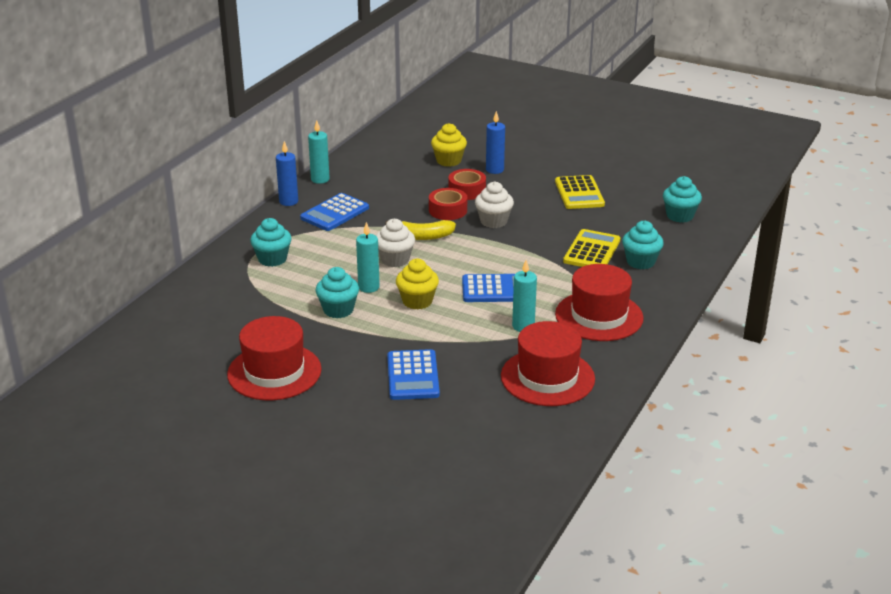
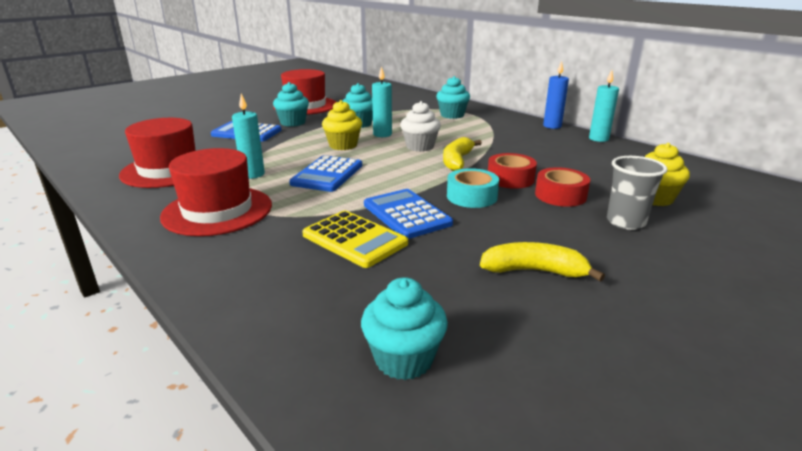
camera: 110 degrees right, 5 degrees down
(335, 213) = (523, 137): blue calculator -> blue calculator (406, 214)
(493, 221) = (471, 196): white cupcake -> turquoise tape
(494, 170) = (625, 222): blue candle -> grey cup
(579, 193) = (534, 271): yellow calculator -> yellow banana
(640, 262) = (293, 268): turquoise cupcake -> turquoise cupcake (293, 123)

